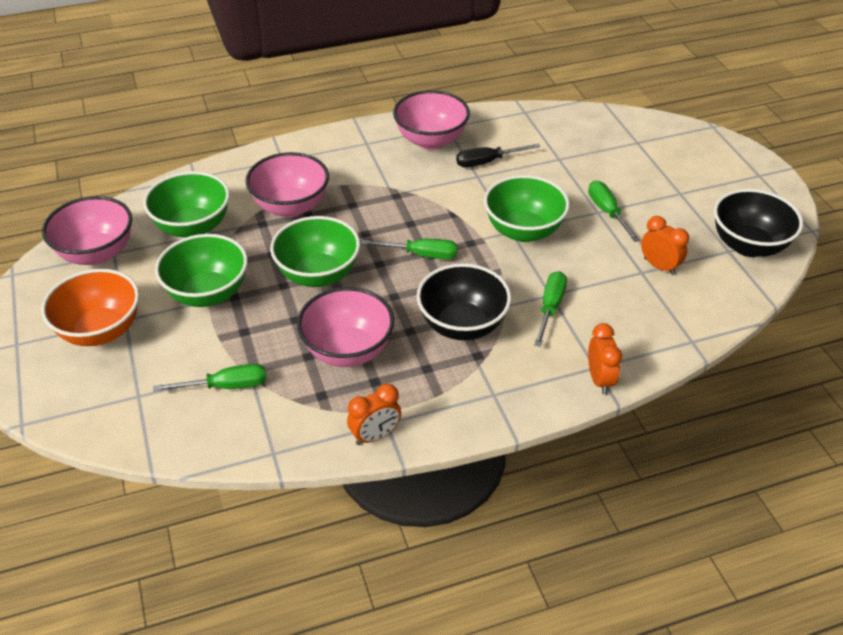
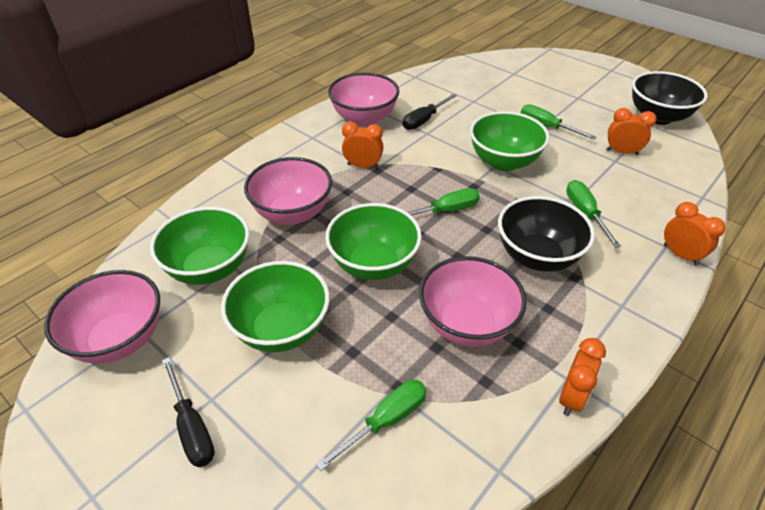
camera: 30 degrees left, 0 degrees up
(100, 331) = (192, 427): orange bowl -> black screwdriver
(387, 187) = (363, 166): none -> orange clock

